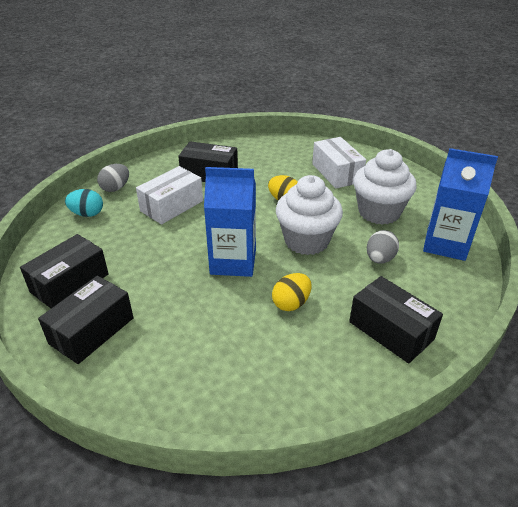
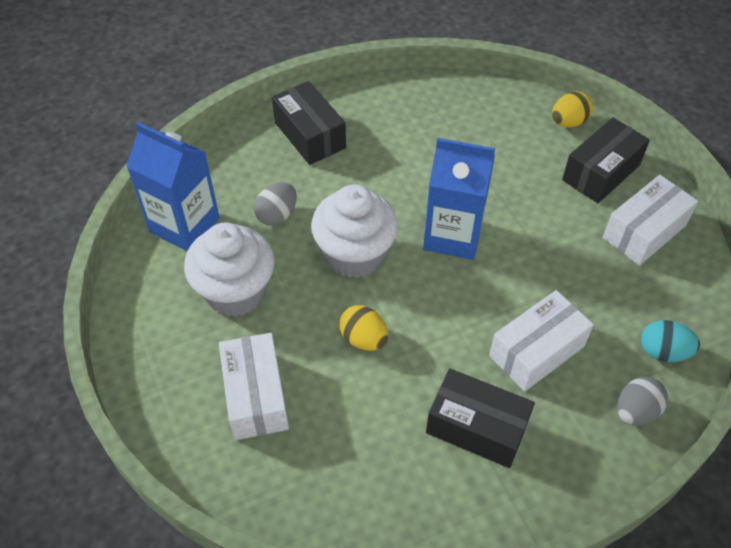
camera: 170 degrees left, 15 degrees up
(70, 283) = (644, 231): black box -> white box
(291, 303) = (397, 174): yellow egg -> yellow egg (568, 122)

